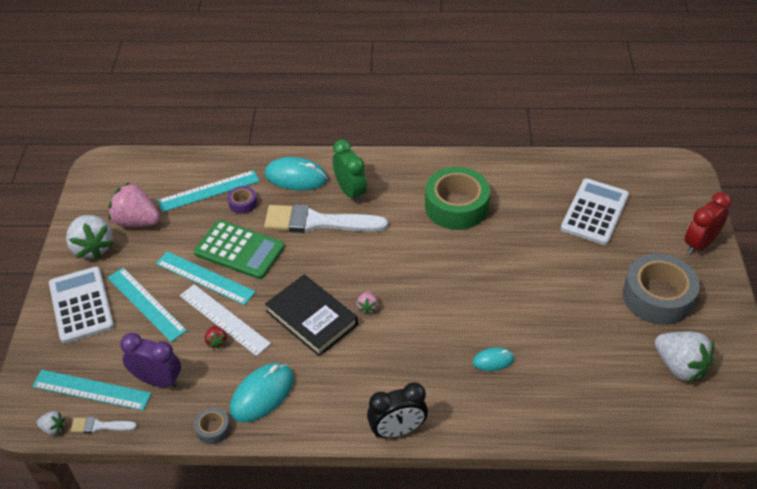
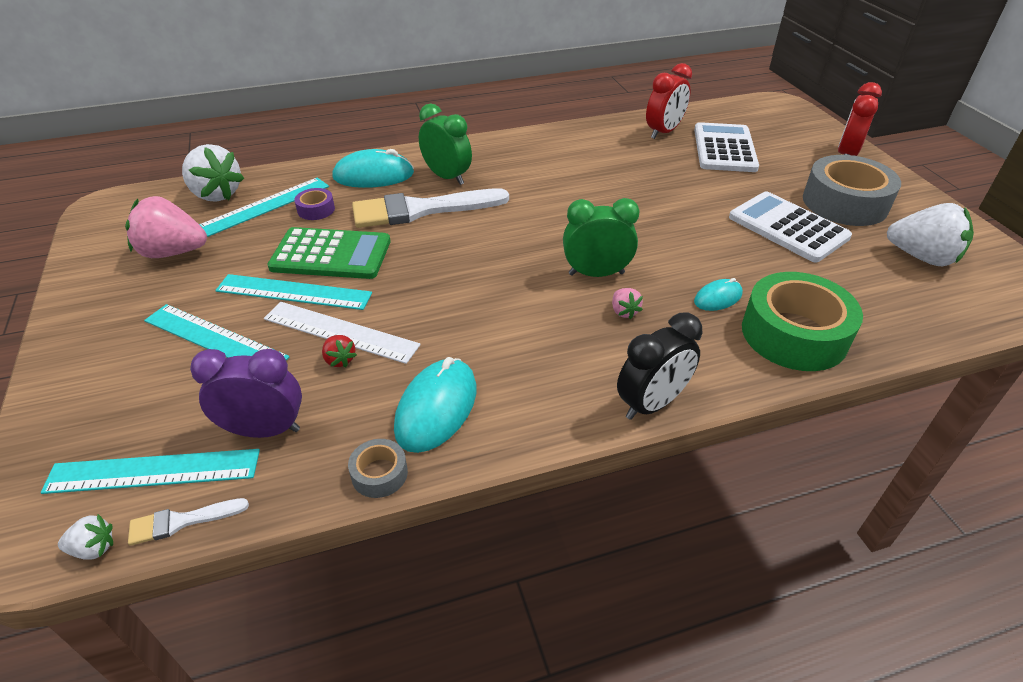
camera: 20 degrees left, 5 degrees down
(81, 305) = (109, 362): white calculator -> white calculator (787, 227)
(93, 247) = (113, 292): white strawberry -> white strawberry (216, 194)
(312, 318) = (463, 304): black book -> none
(367, 307) = (529, 278): pink strawberry -> pink strawberry (624, 311)
(417, 316) = (596, 274): none -> green clock
(456, 206) = (576, 168): green tape -> green tape (794, 334)
(553, 180) = (663, 132): none -> red clock

